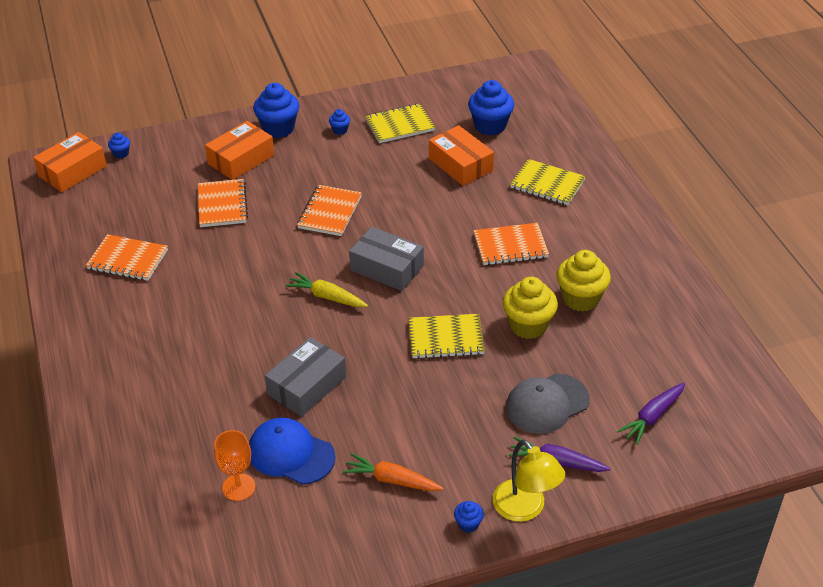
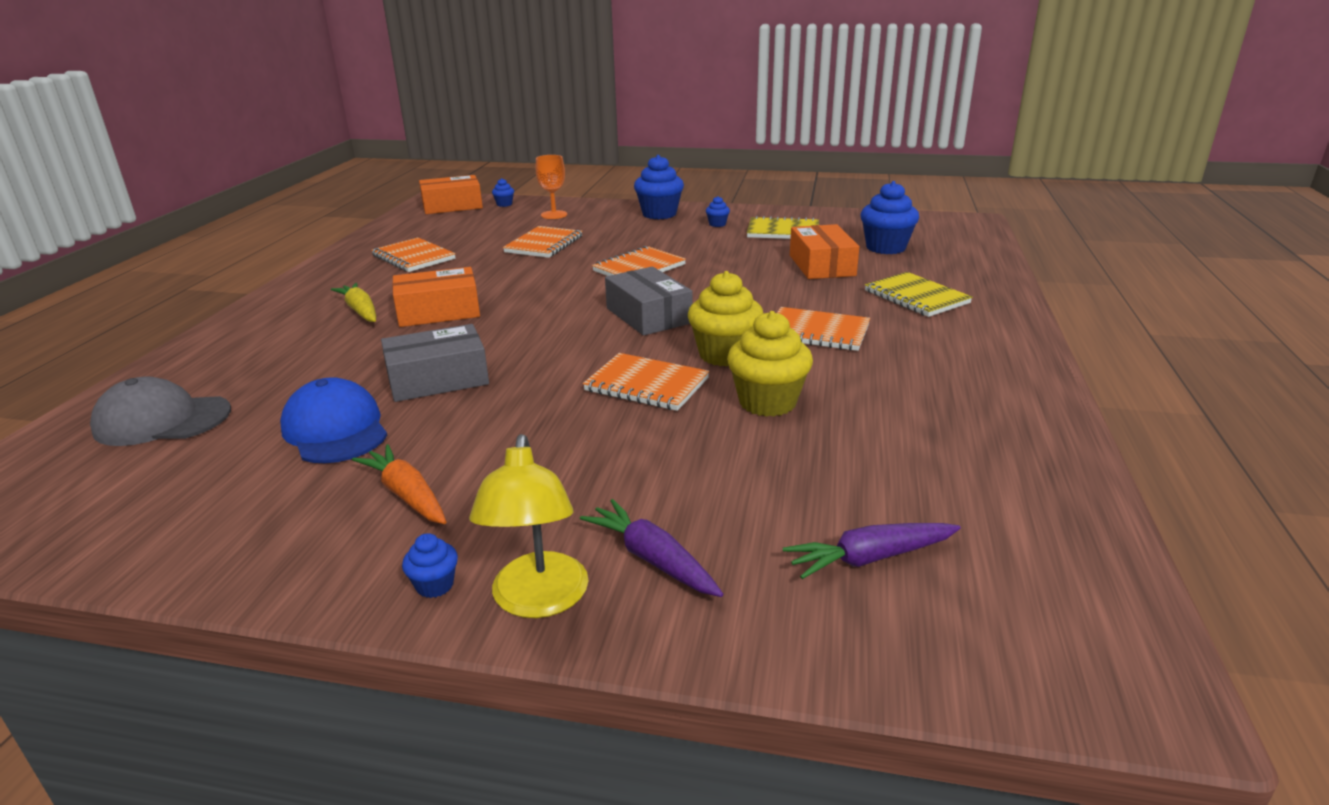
camera: 30 degrees right, 15 degrees down
(238, 487) = (240, 439): orange goblet -> orange goblet (554, 215)
(241, 159) = (600, 224): orange box -> orange box (438, 311)
(327, 297) = (556, 320): yellow carrot -> yellow carrot (360, 311)
(446, 338) = (646, 385): yellow notebook -> orange notebook
(547, 404) = (710, 486): grey cap -> grey cap (162, 420)
(580, 298) = (869, 397): yellow cupcake -> yellow cupcake (724, 355)

